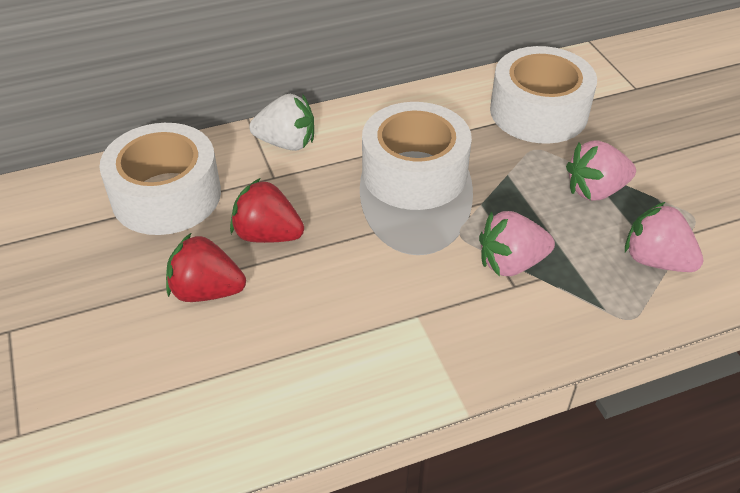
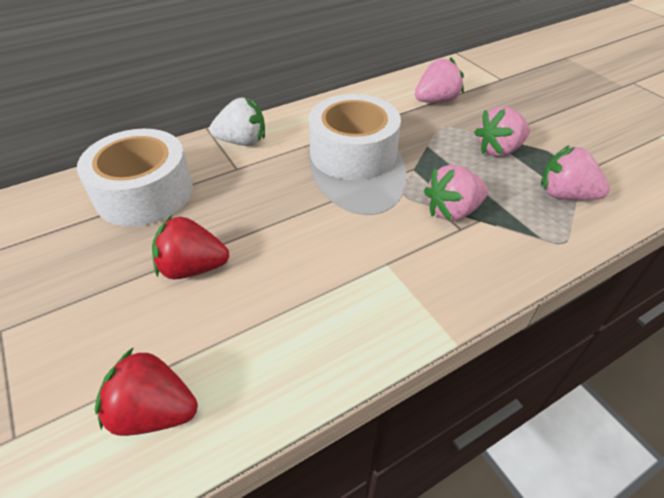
camera: 10 degrees left, 0 degrees up
(267, 235) = (240, 214): red strawberry -> red strawberry (154, 411)
(538, 112) = (436, 100): white tape -> pink strawberry

